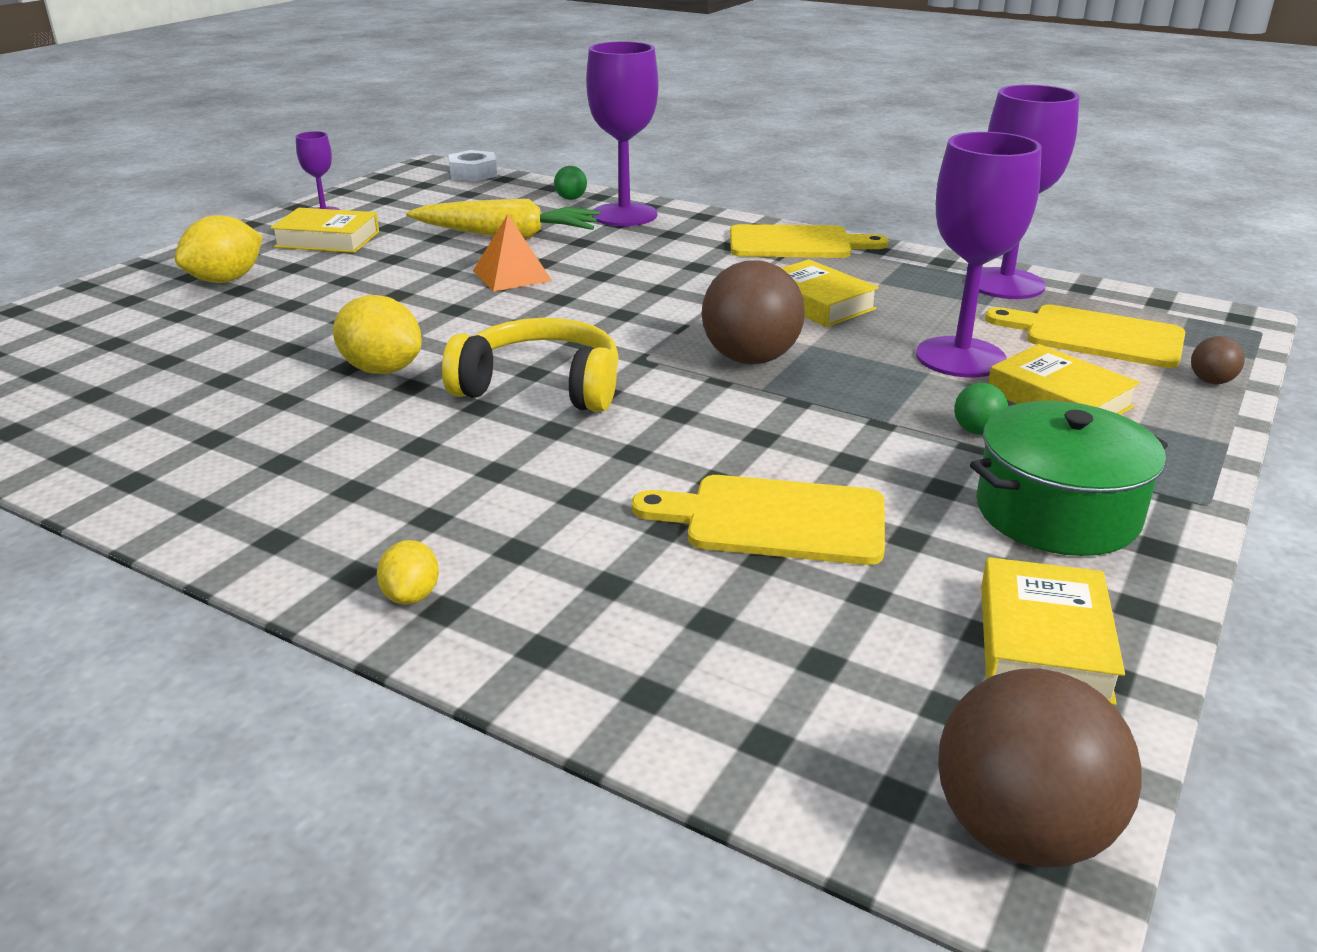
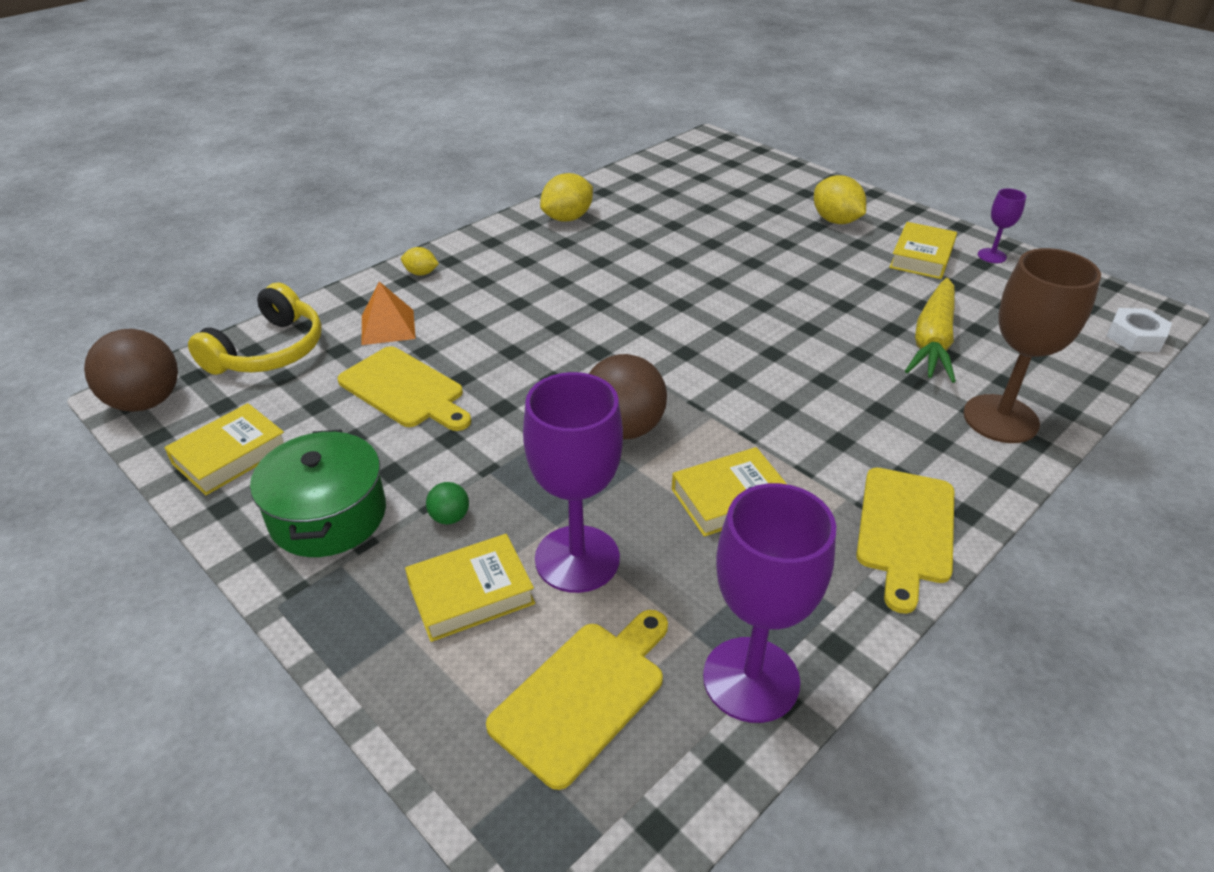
camera: 105 degrees right, 10 degrees up
(382, 369) = (667, 273): yellow lemon -> yellow lemon (567, 218)
(512, 275) = (828, 335): orange pyramid -> orange pyramid (388, 327)
(541, 387) = (617, 328): yellow headphones -> yellow headphones (268, 350)
(571, 199) = (1054, 390): green ball -> none
(624, 215) = (1000, 419): purple goblet -> brown goblet
(775, 520) = (405, 390): yellow cutting board -> yellow cutting board turned 105 degrees clockwise
(1044, 642) = (230, 455): yellow book -> yellow book turned 75 degrees counterclockwise
(1211, 381) = (443, 743): brown ball -> none

